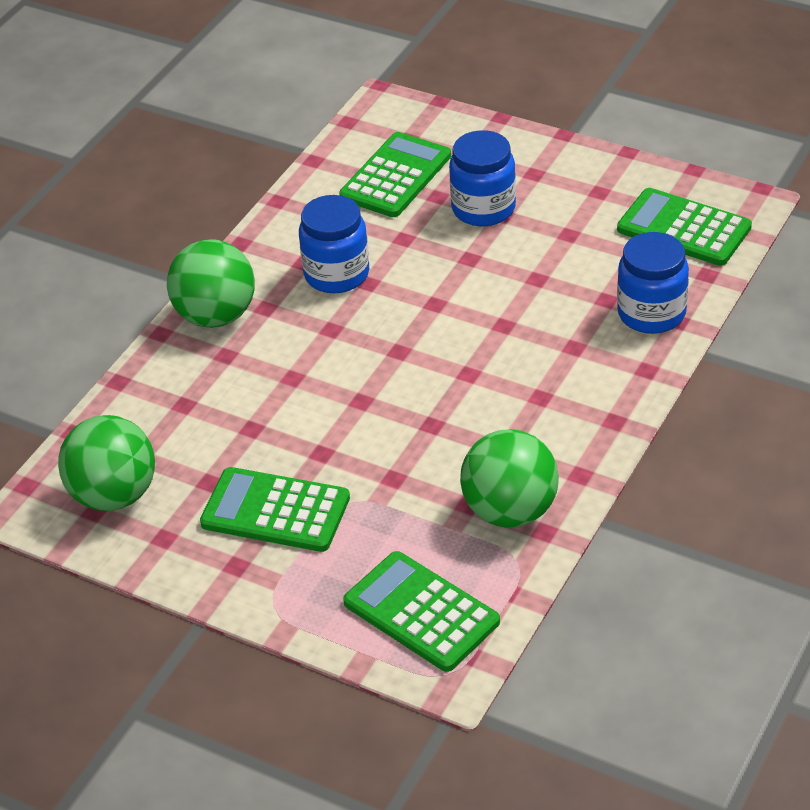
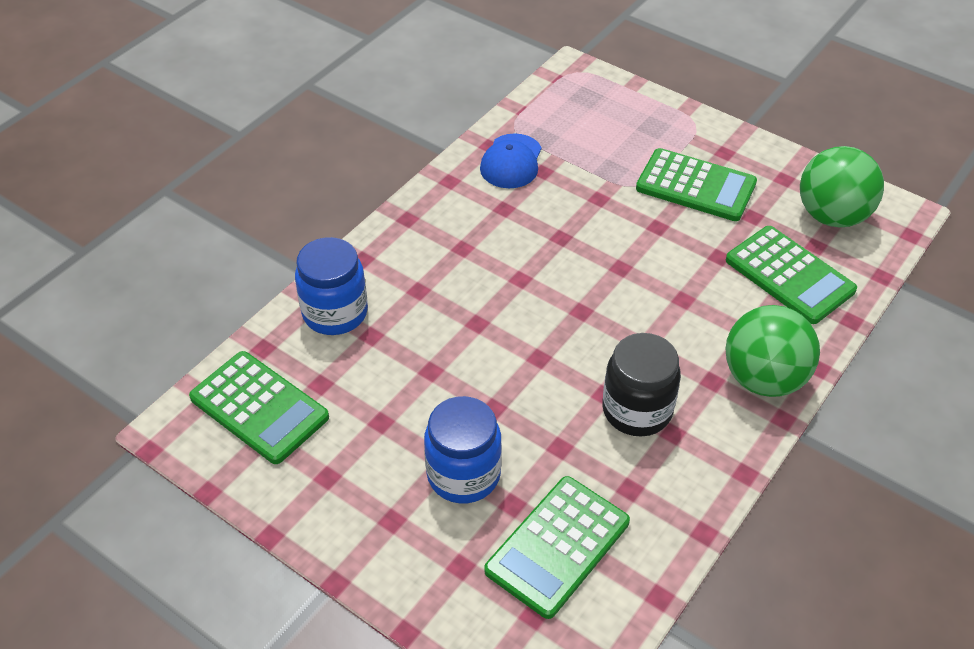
camera: 175 degrees left, 5 degrees up
(336, 274) = (637, 410): blue jar -> black jar
(421, 612) = (589, 106): green calculator -> green calculator (789, 275)
(510, 511) = (511, 162): green ball -> blue cap

